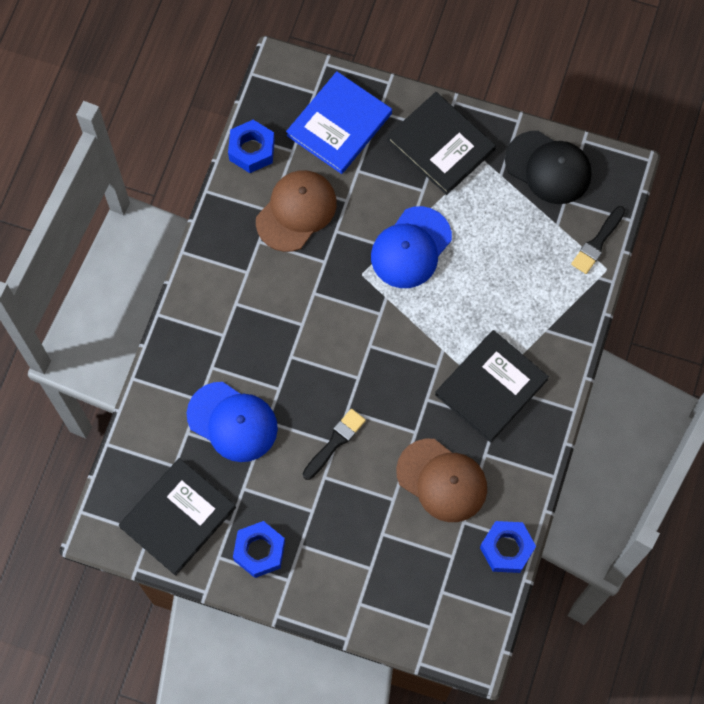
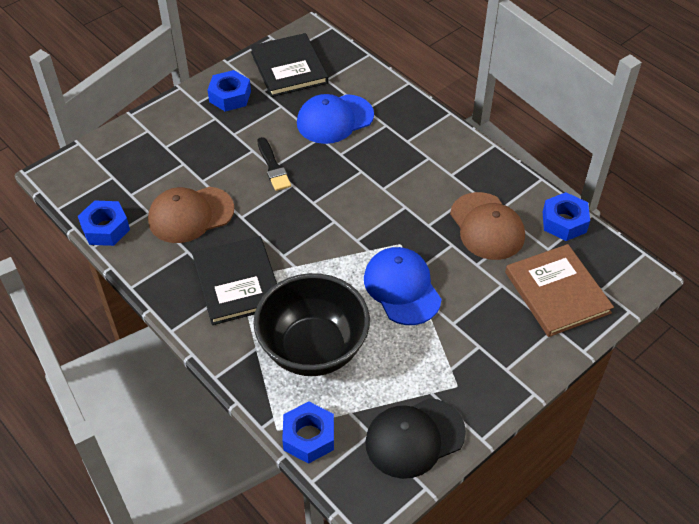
camera: 120 degrees right, 20 degrees down
(339, 124) = (557, 292): blue book -> brown book
(441, 145) = (492, 359): black book -> none
(518, 284) = (313, 349): none -> black bowl
(597, 242) = (308, 437): black brush -> blue nut

